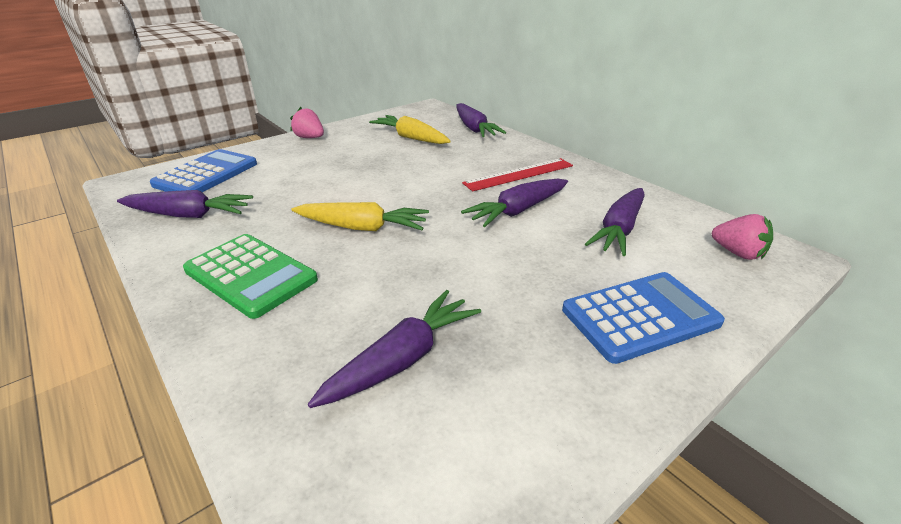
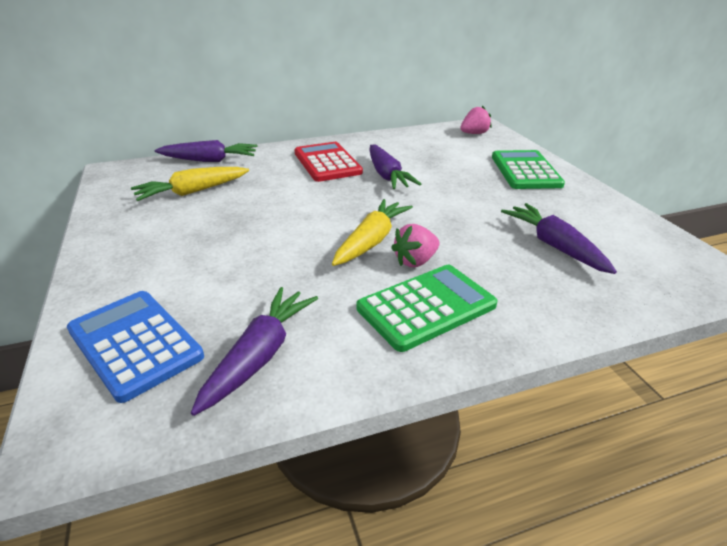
camera: 70 degrees left, 0 degrees up
(310, 138) = (105, 251): pink strawberry -> pink strawberry (415, 261)
(519, 174) = (327, 163): red ruler -> red calculator
(619, 230) = (433, 153): purple carrot -> none
(640, 316) = (525, 171): blue calculator -> green calculator

